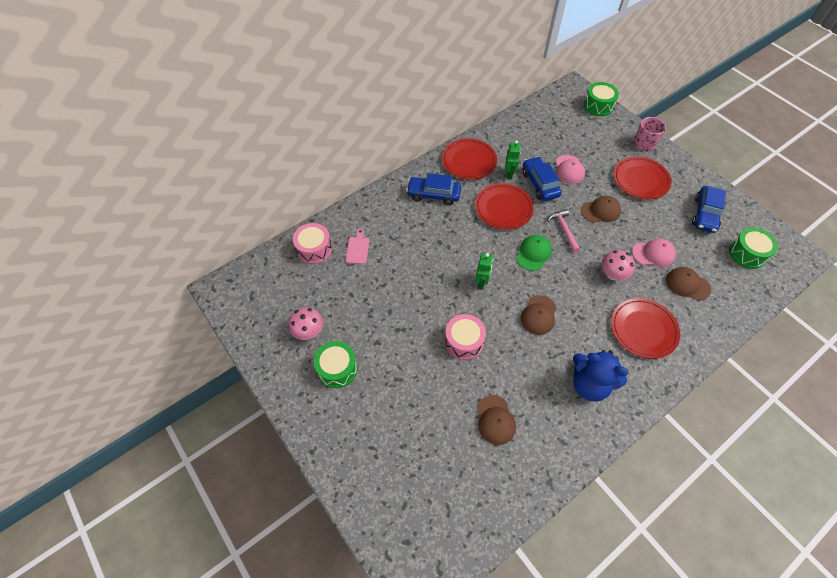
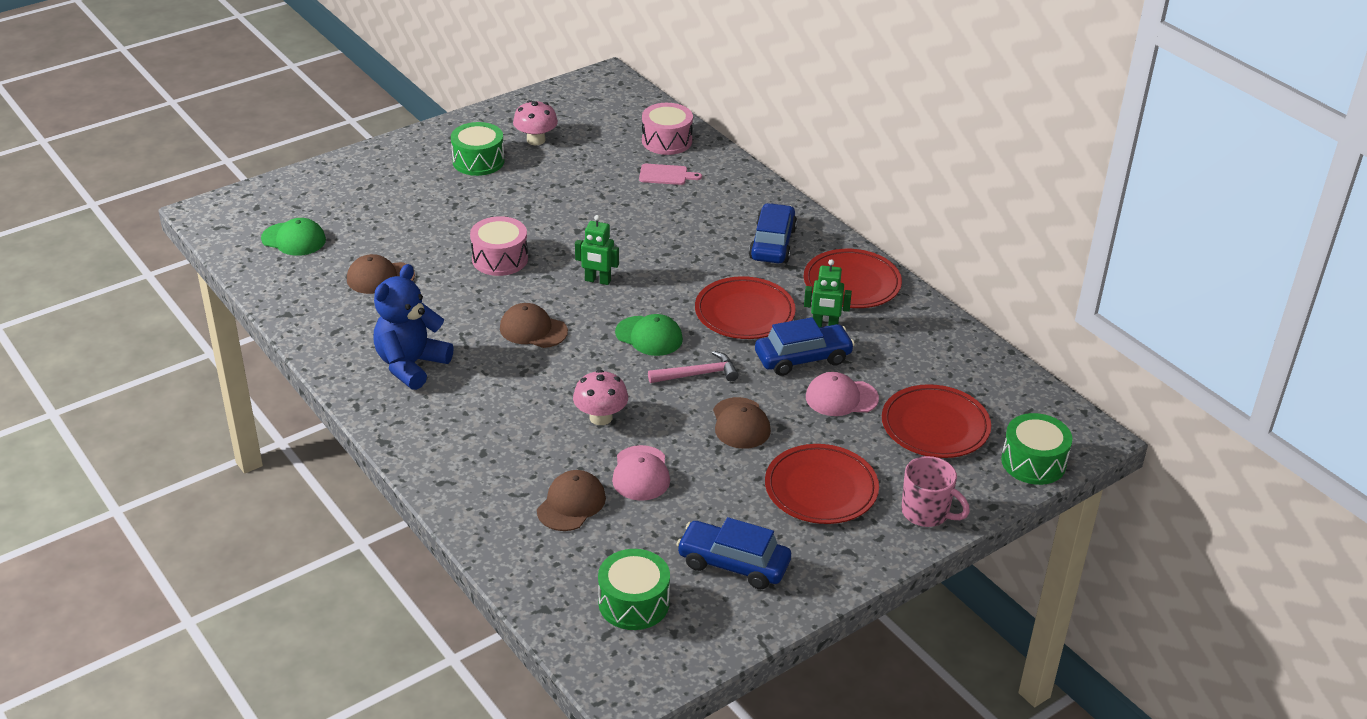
camera: 90 degrees right, 20 degrees down
(452, 497) = (294, 239): none -> green cap
(643, 329) = (491, 434): red plate -> red plate (935, 426)

